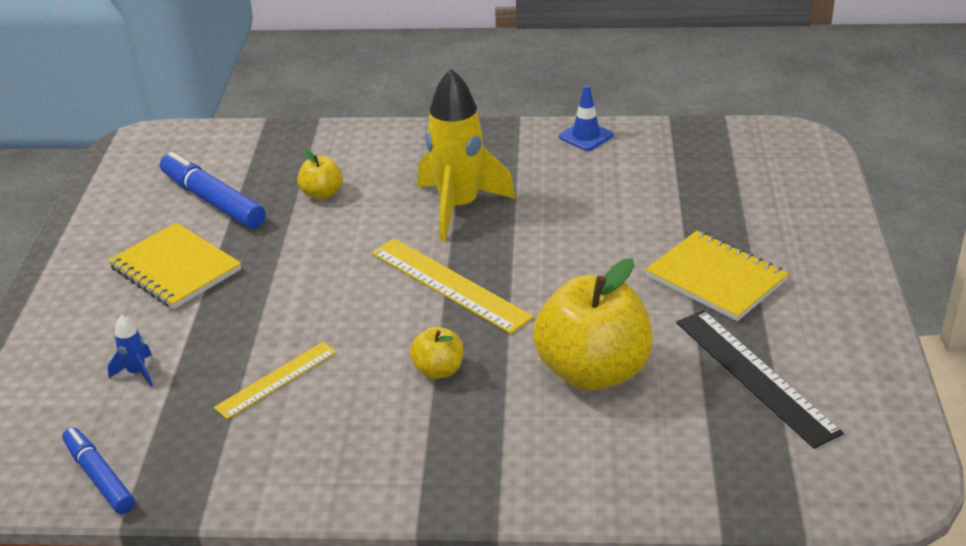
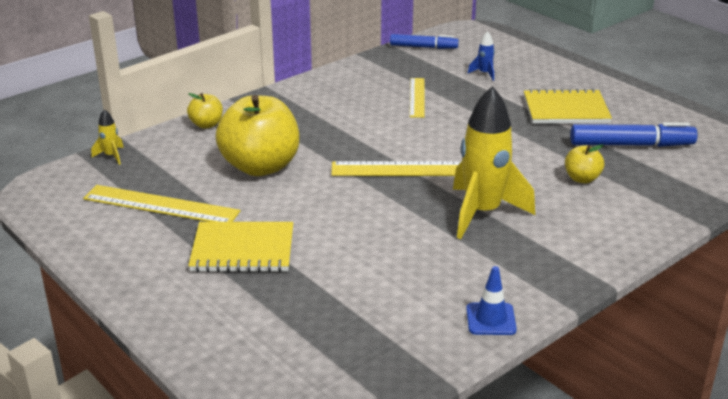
camera: 135 degrees right, 5 degrees down
(438, 370) = (345, 132): yellow apple -> yellow apple (206, 125)
(755, 376) = (161, 205): black ruler -> yellow ruler
(761, 497) = (111, 156): none -> yellow rocket

